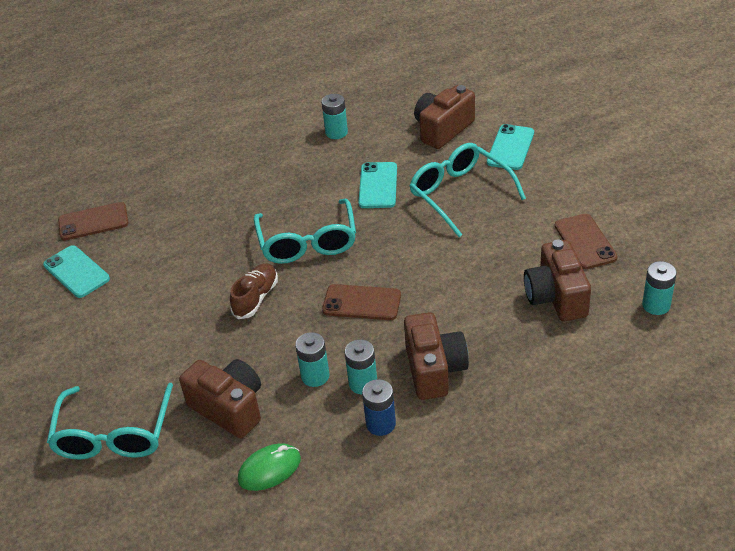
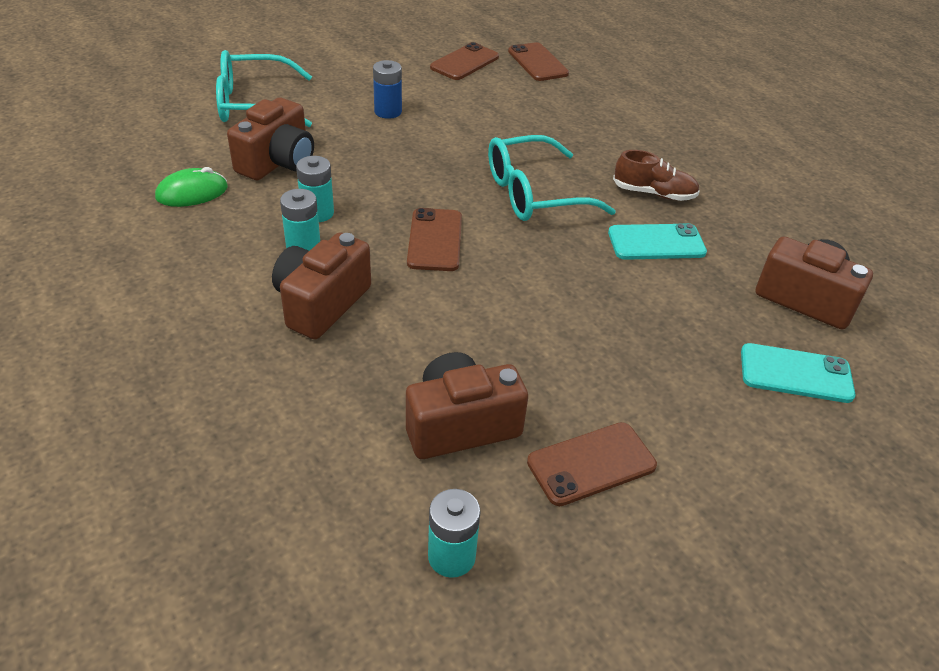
camera: 75 degrees right, 0 degrees up
(76, 272) = (465, 62): turquoise phone -> brown phone
(256, 298) = (437, 165): brown shoe -> brown shoe (654, 193)
(269, 469) = (192, 192): green mouse -> green mouse turned 75 degrees counterclockwise
(336, 132) = (751, 202): turquoise battery -> none
(380, 424) = (240, 264): blue battery -> blue battery (388, 111)
(434, 369) = (321, 303): brown camera -> brown camera turned 135 degrees clockwise
(459, 194) = (663, 319): turquoise glasses -> none

